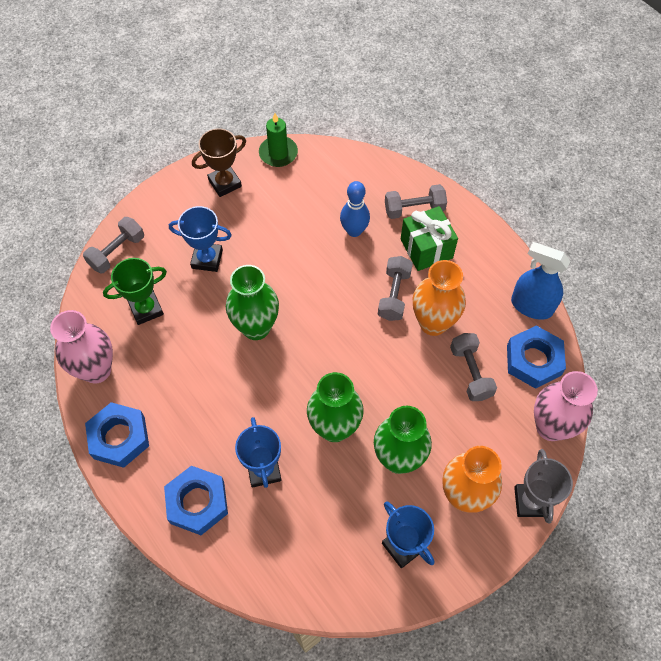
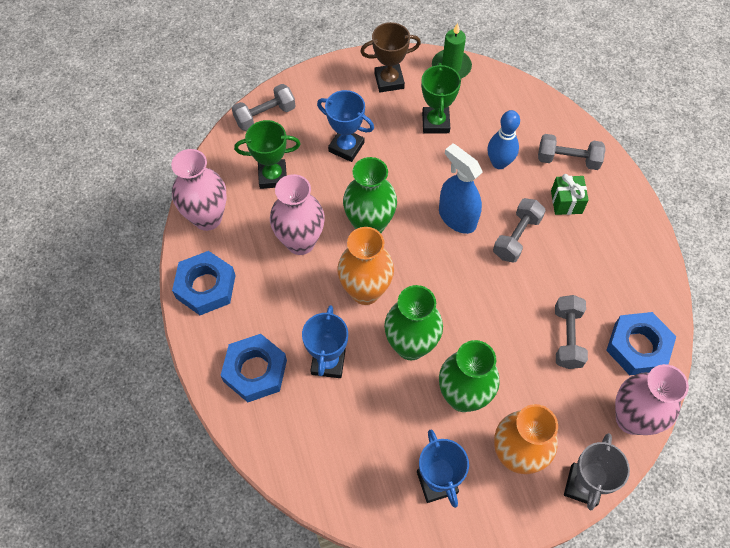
camera: 20 degrees right, 0 degrees up
(196, 364) = (300, 242): none -> pink vase
(282, 210) = (435, 123): none -> green trophy
(426, 248) = (566, 202): green gift -> green gift, size x0.66
(433, 323) = (546, 277): orange vase -> orange vase (365, 291)
(531, 306) = (655, 292): blue spray bottle -> blue spray bottle (457, 218)

